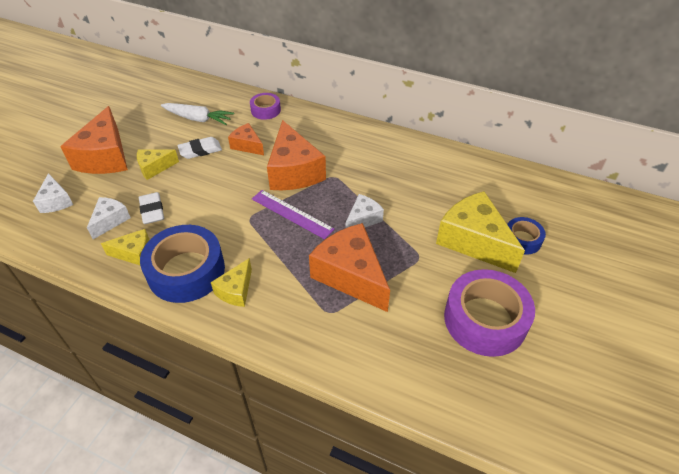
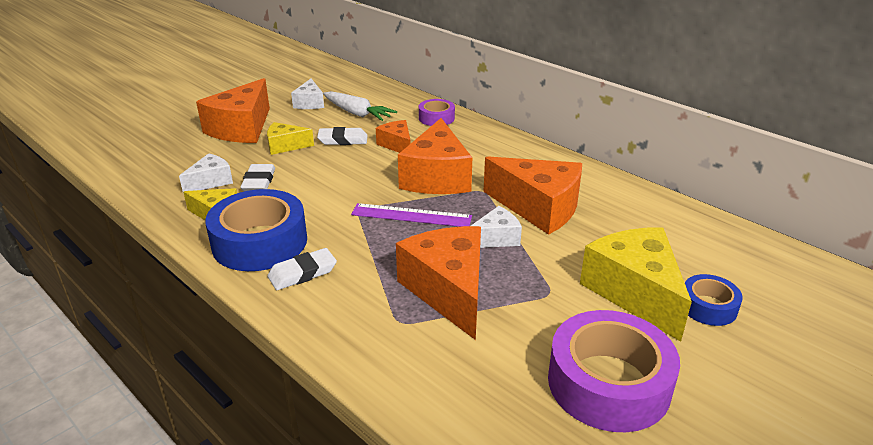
camera: 20 degrees right, 15 degrees down
(56, 201) = (170, 155): white cheese -> white cheese (309, 103)
(236, 290) = (302, 273): yellow cheese -> white eraser
(292, 213) = (411, 215): purple ruler -> purple ruler turned 45 degrees counterclockwise
(381, 183) = (539, 208): none -> orange cheese

